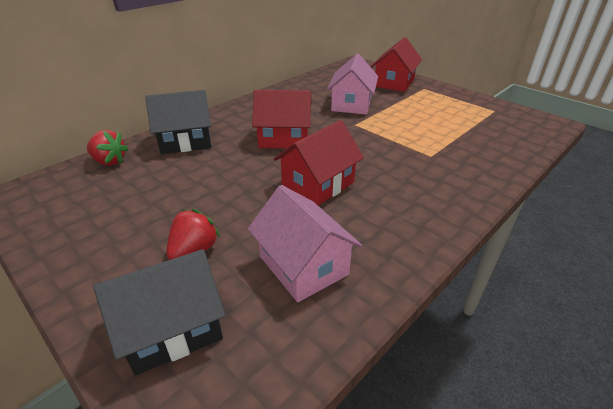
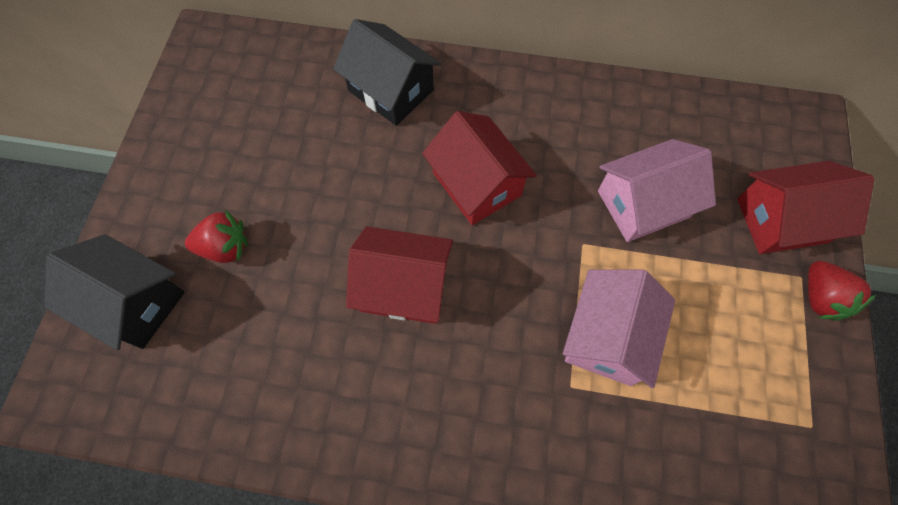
camera: 55 degrees right, 30 degrees up
(109, 161) = (303, 59): red strawberry -> red strawberry (820, 298)
(303, 265) = (261, 356): pink house -> pink house (607, 337)

